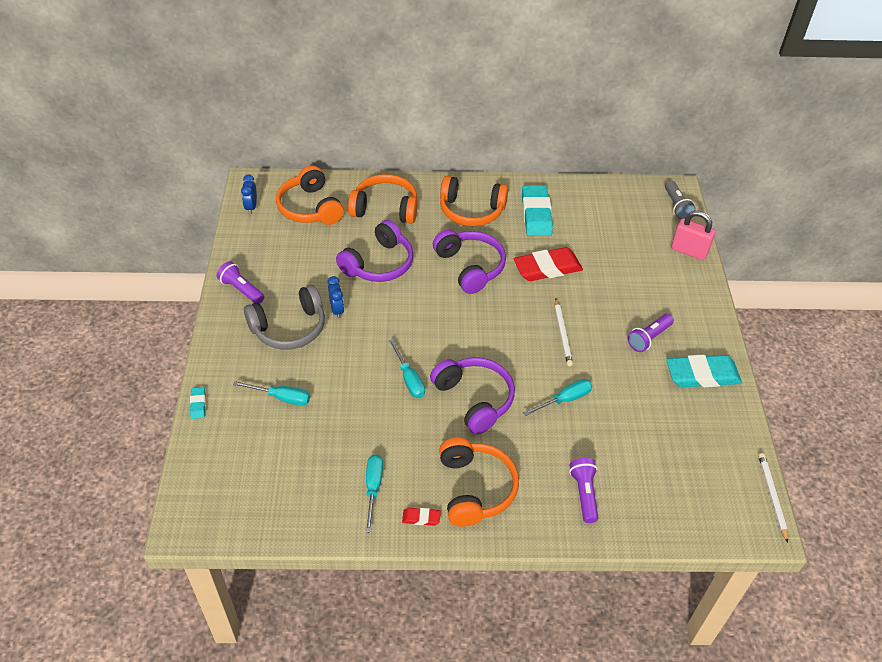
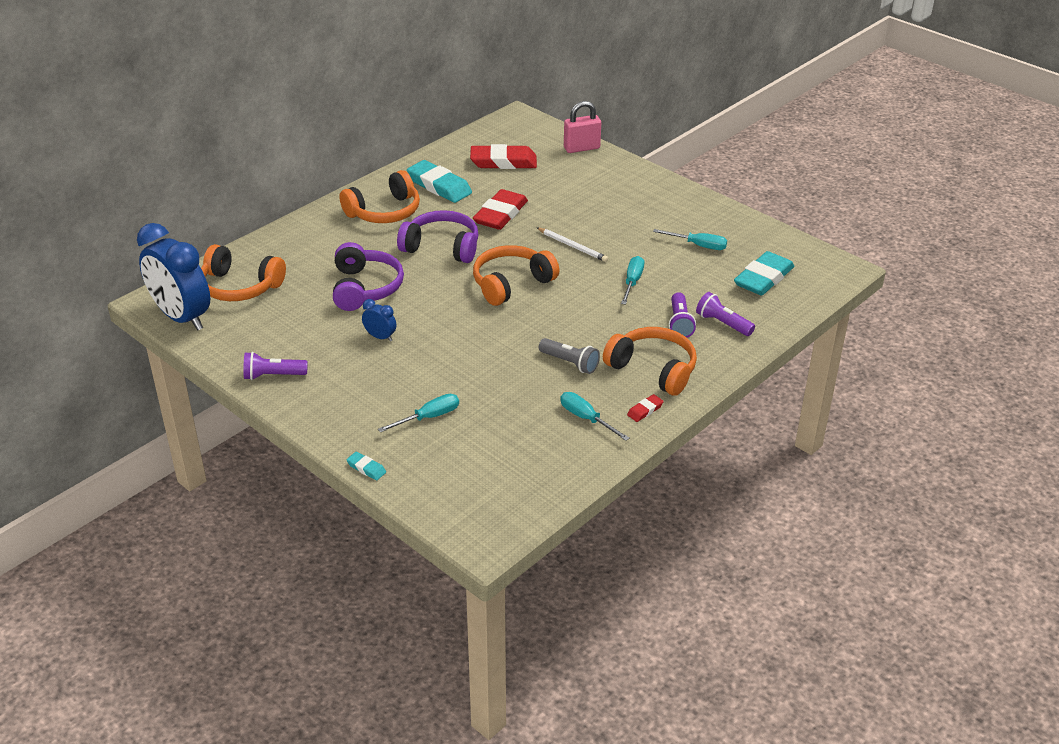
camera: 45 degrees left, 10 degrees down
(251, 207) = (181, 317): blue clock -> blue clock, size x2.37
(289, 328) = (360, 372): grey headphones -> none
(385, 208) = (309, 250): orange headphones -> orange headphones (511, 283)
(409, 379) = (507, 341): turquoise screwdriver -> turquoise screwdriver (698, 245)
(474, 399) = (573, 322): purple headphones -> none
(610, 224) = (503, 162): none -> red eraser
(649, 338) = (632, 213): purple flashlight -> purple flashlight (679, 323)
(676, 206) = (533, 126): grey flashlight -> grey flashlight (570, 363)
(702, 375) = (694, 213): turquoise eraser -> turquoise eraser (763, 278)
(772, 496) = (824, 250): white pencil -> none

